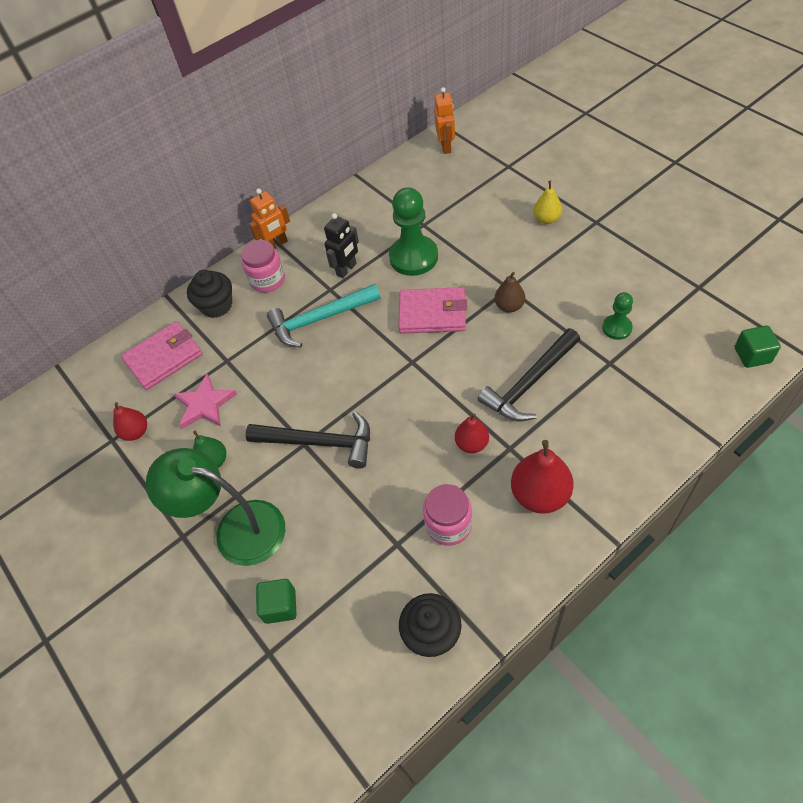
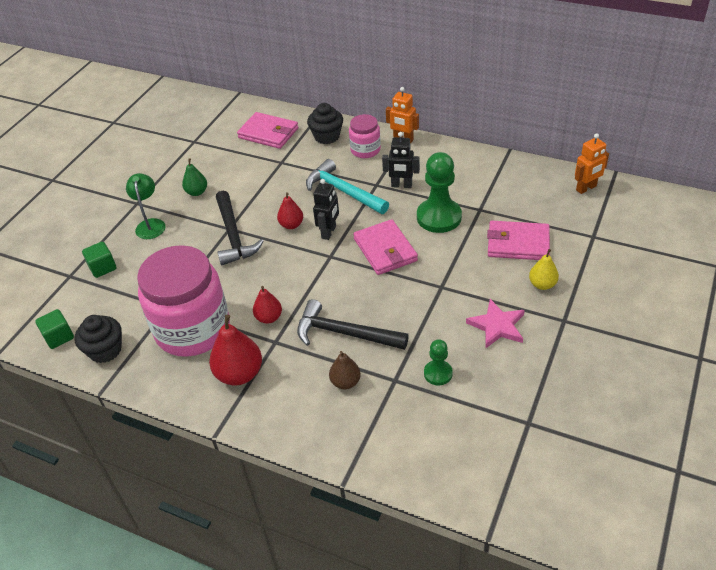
camera: 60 degrees right, 10 degrees down
(136, 432) = (204, 148): red pear -> red pear (291, 225)
(205, 404) = (240, 168): pink star -> pink star (497, 326)
(236, 529) = (150, 224): green lamp -> green lamp, size x0.59
(375, 351) = (329, 232): none -> black robot
(448, 525) = (193, 329): pink jar -> pink jar, size x2.05
(486, 215) = (518, 243): none -> pink wallet
(509, 306) = (420, 293): brown pear -> brown pear (345, 382)
(752, 355) = (463, 487): green cube -> green cube (59, 337)

